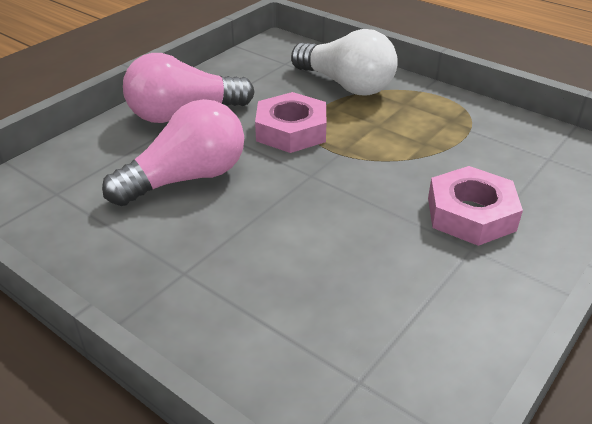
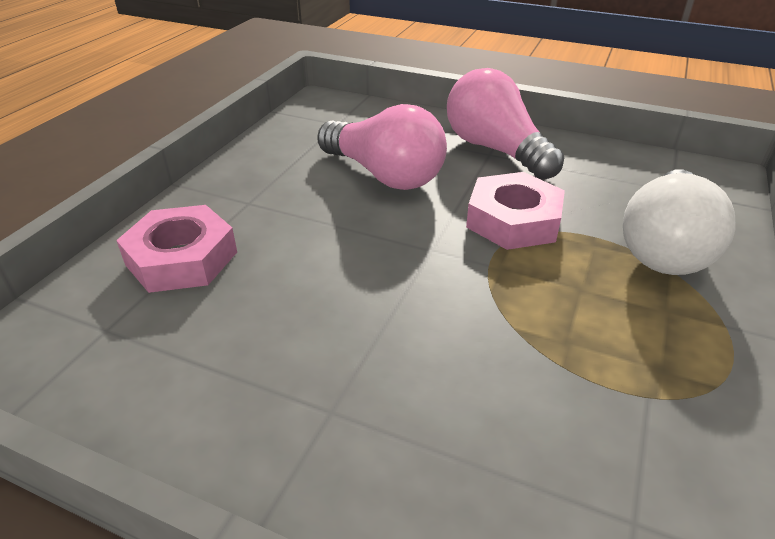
camera: 75 degrees right, 0 degrees up
(471, 214) = (408, 407): pink nut -> pink nut (182, 258)

